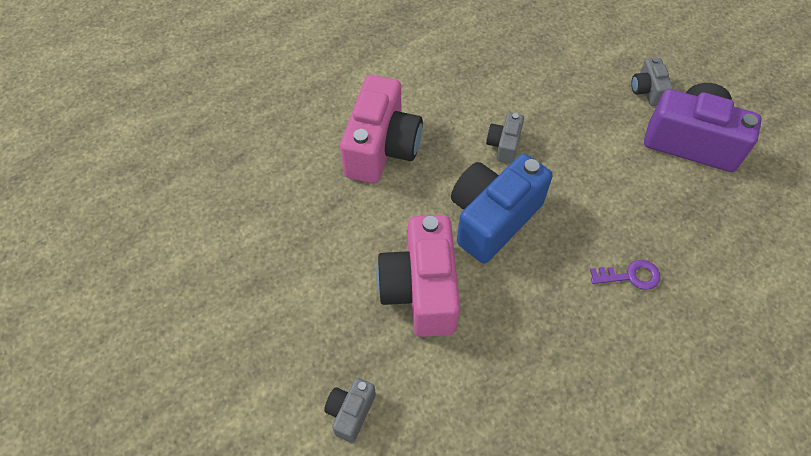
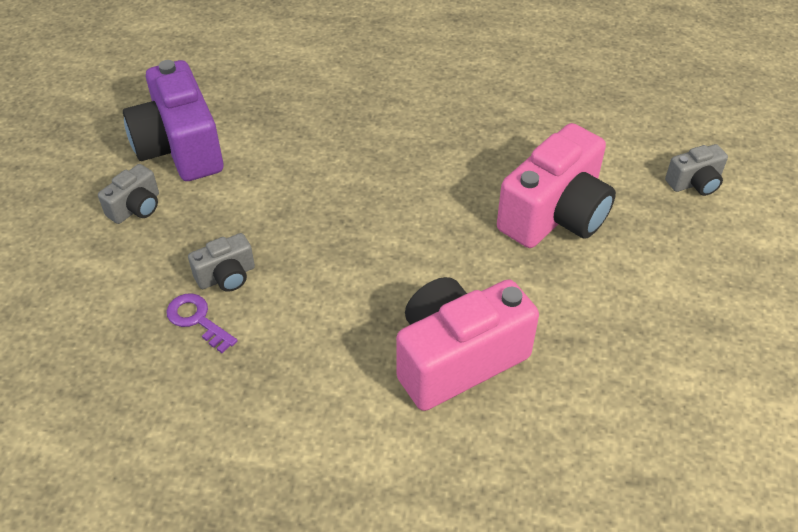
camera: 135 degrees left, 10 degrees down
(492, 218) = (429, 218): blue camera -> none
(504, 145) = (334, 265): grey camera -> grey camera (226, 276)
(630, 276) = (378, 112): purple key -> purple key (197, 320)

